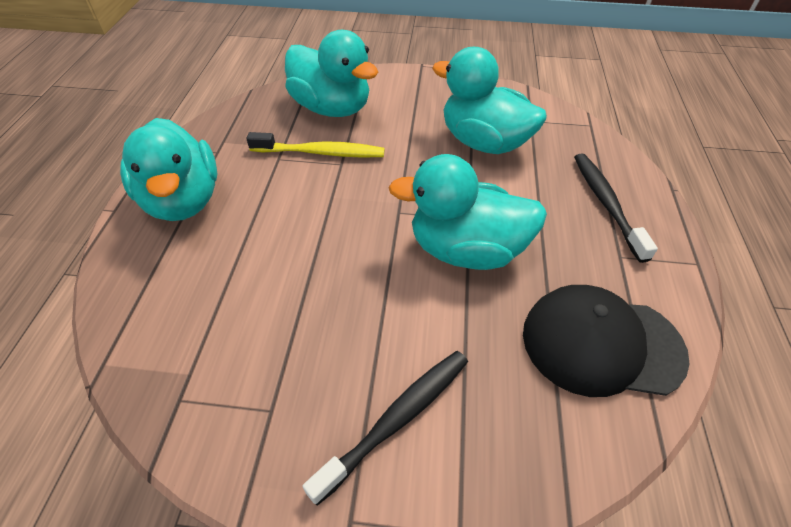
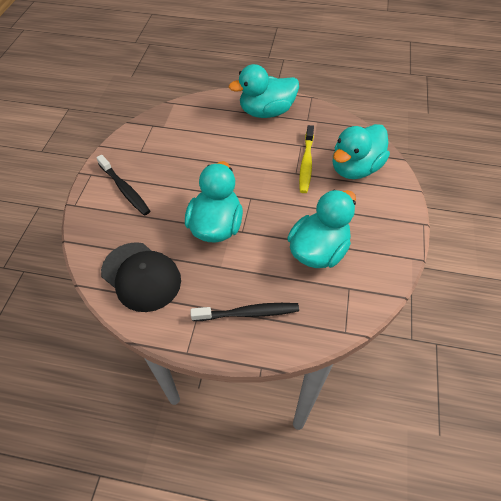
camera: 95 degrees right, 5 degrees up
(601, 344) = (141, 276): black cap -> black cap turned 120 degrees clockwise

